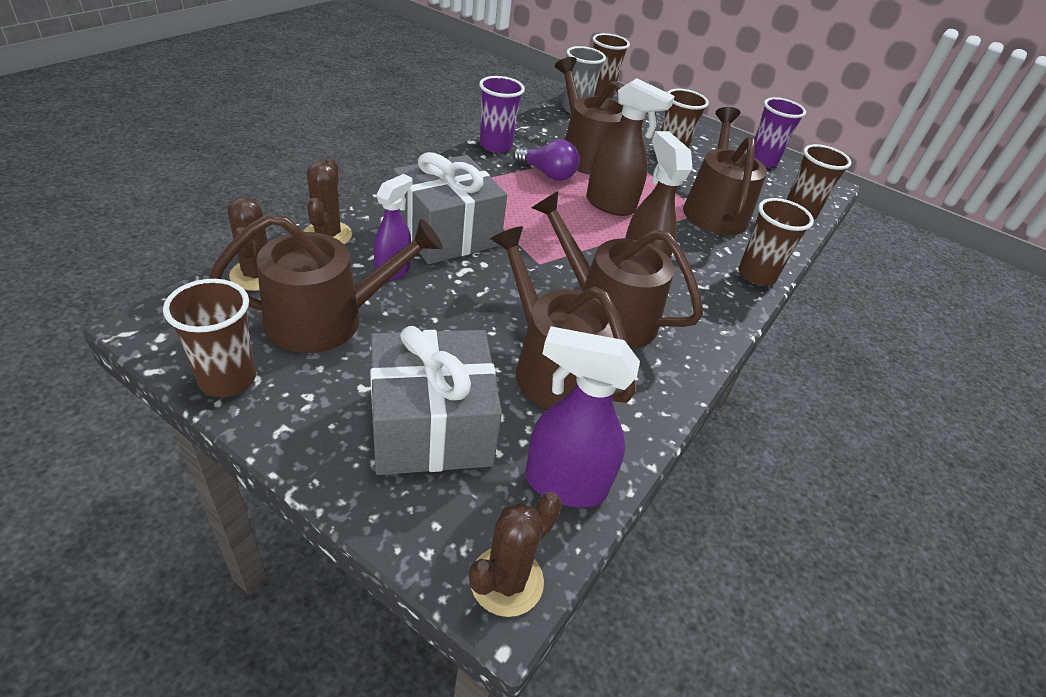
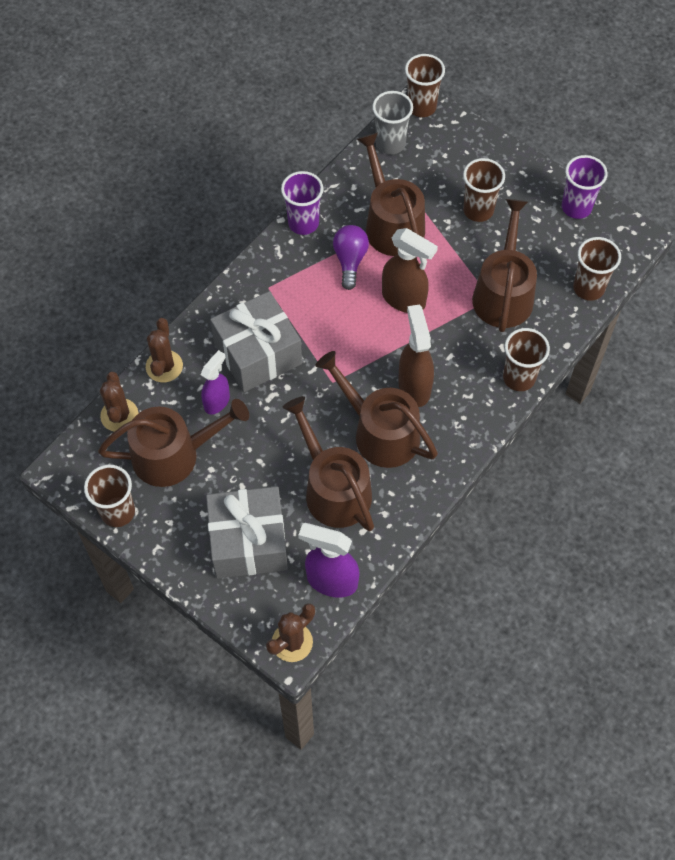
camera: 10 degrees right, 20 degrees up
(547, 174) = (350, 261): purple light bulb -> purple light bulb turned 120 degrees counterclockwise

